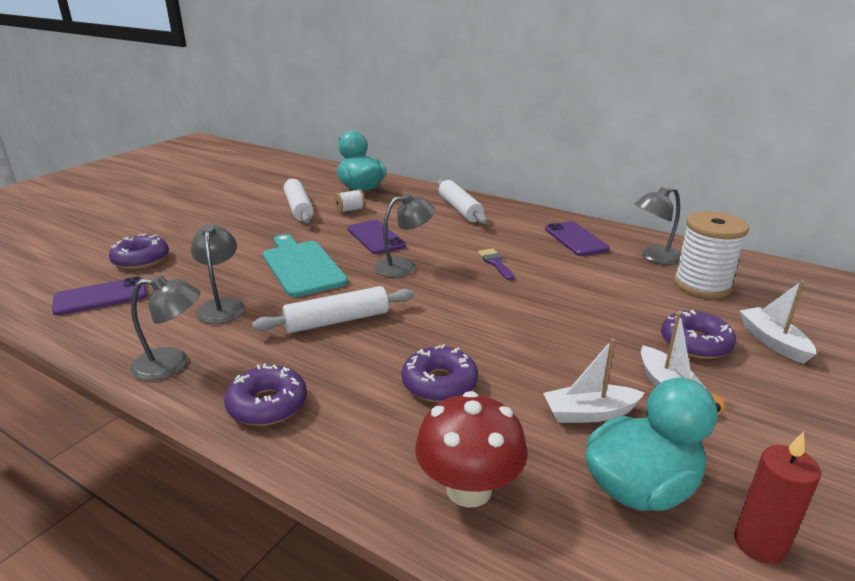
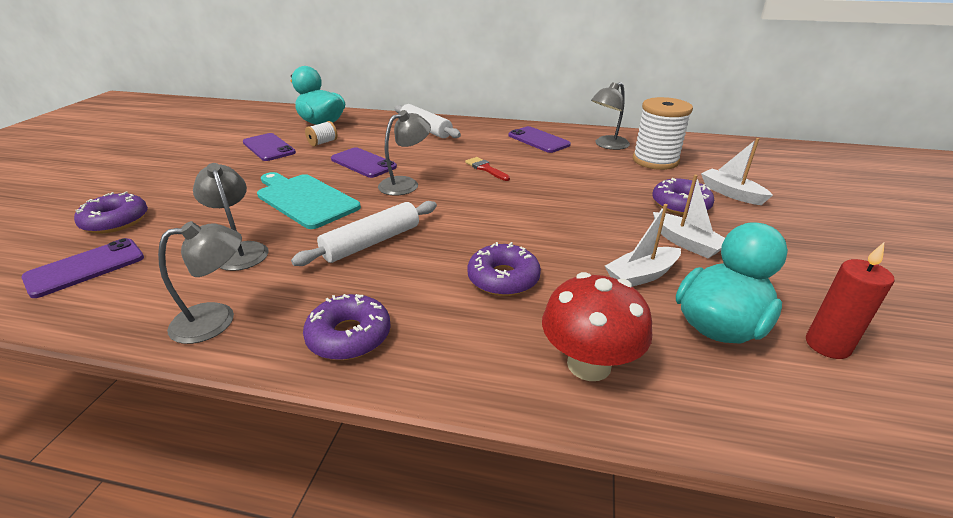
camera: 20 degrees left, 5 degrees up
(298, 208) = (269, 147): white rolling pin -> purple phone
(495, 263) = (485, 168): purple brush -> red brush

